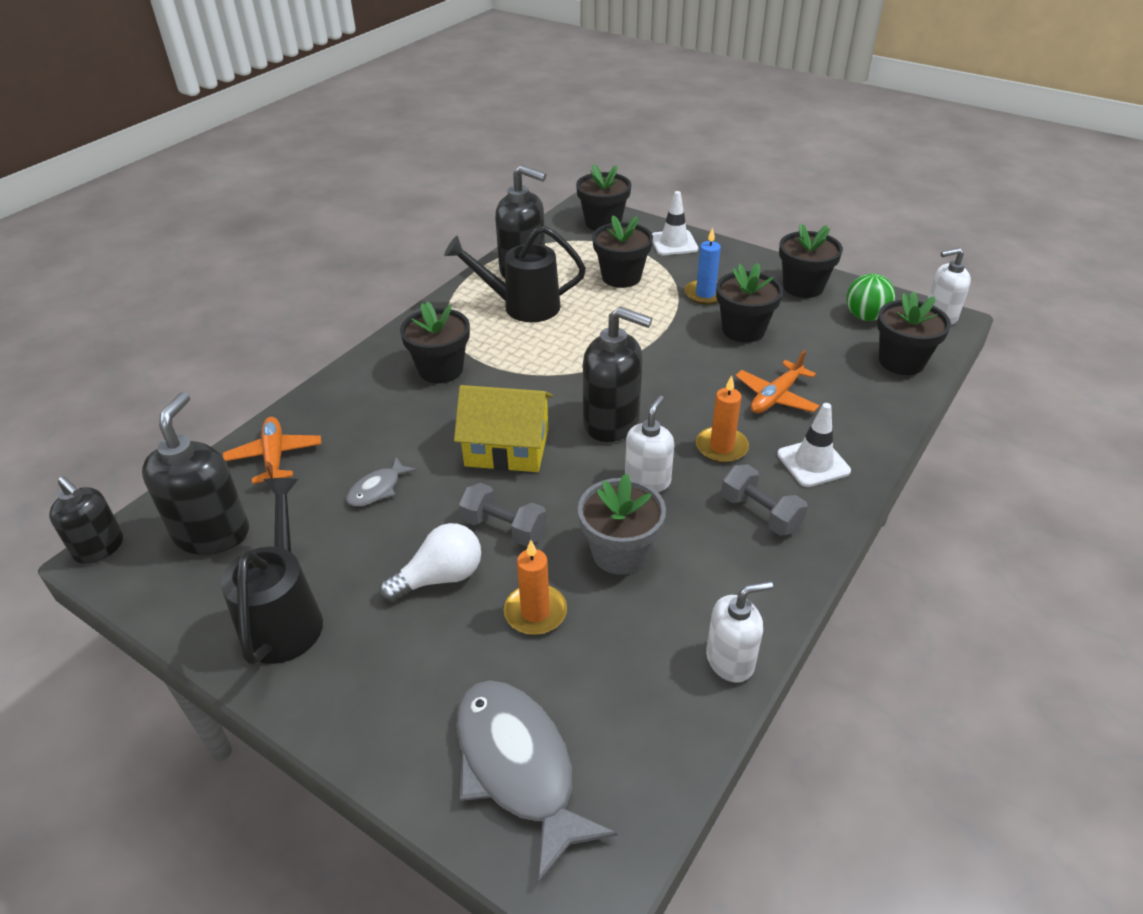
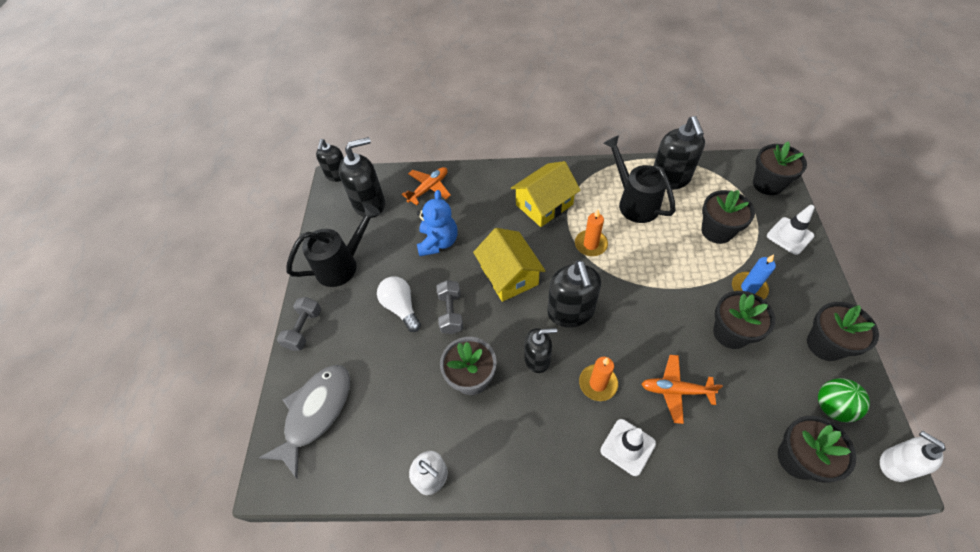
camera: 60 degrees right, 15 degrees up
(377, 489) = (438, 242): grey fish -> blue teddy bear
(440, 369) = (544, 205): black flower pot -> yellow house
(440, 577) = (401, 307): white light bulb -> white light bulb turned 150 degrees counterclockwise
(535, 612) = (406, 363): orange candle -> orange candle (590, 244)
(647, 480) = (537, 359): white soap dispenser -> black soap dispenser
(760, 513) = (556, 437): grey dumbbell -> grey dumbbell (304, 329)

